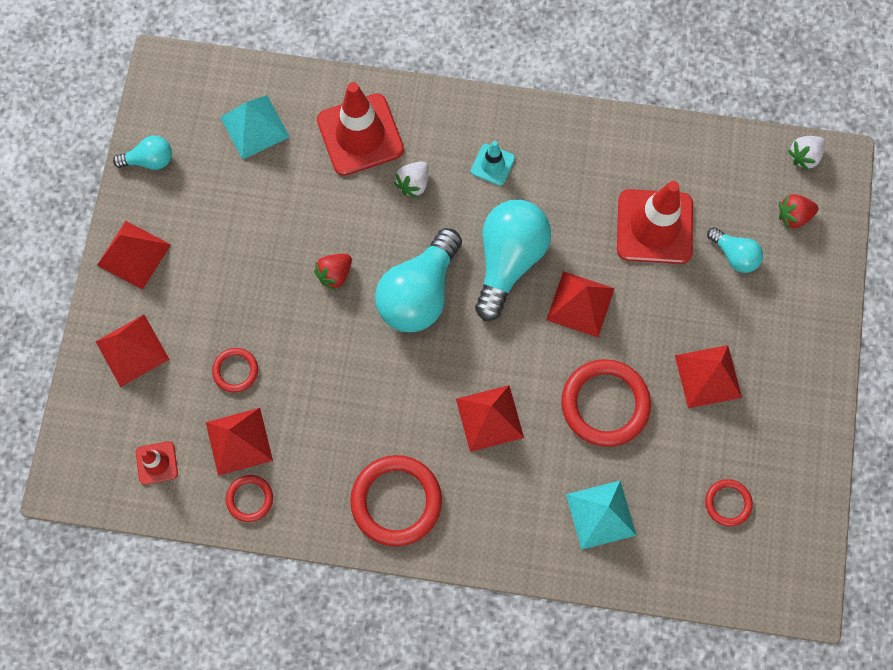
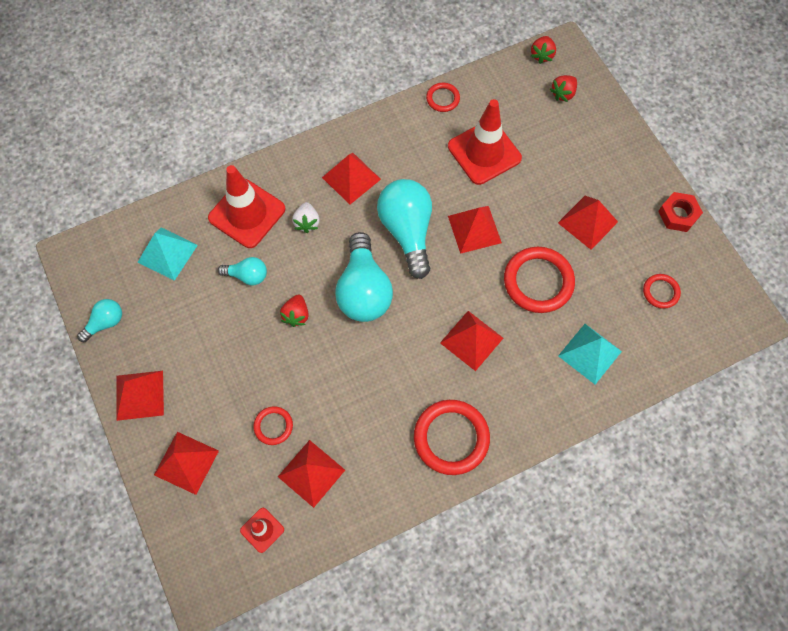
camera: 35 degrees left, 5 degrees down
(249, 499) = (348, 508): red ring -> red ring (443, 98)
(492, 165) = (351, 178): turquoise traffic cone -> red pyramid
(734, 255) = (546, 139): turquoise light bulb -> turquoise light bulb (247, 275)
(804, 156) = (542, 55): white strawberry -> red strawberry
(815, 434) = (678, 215): none -> red nut

